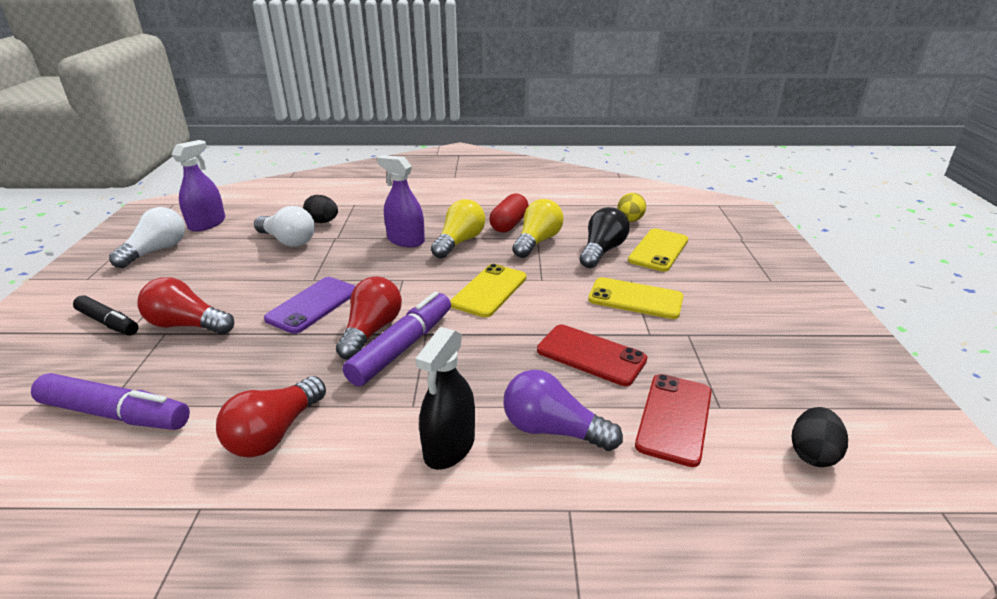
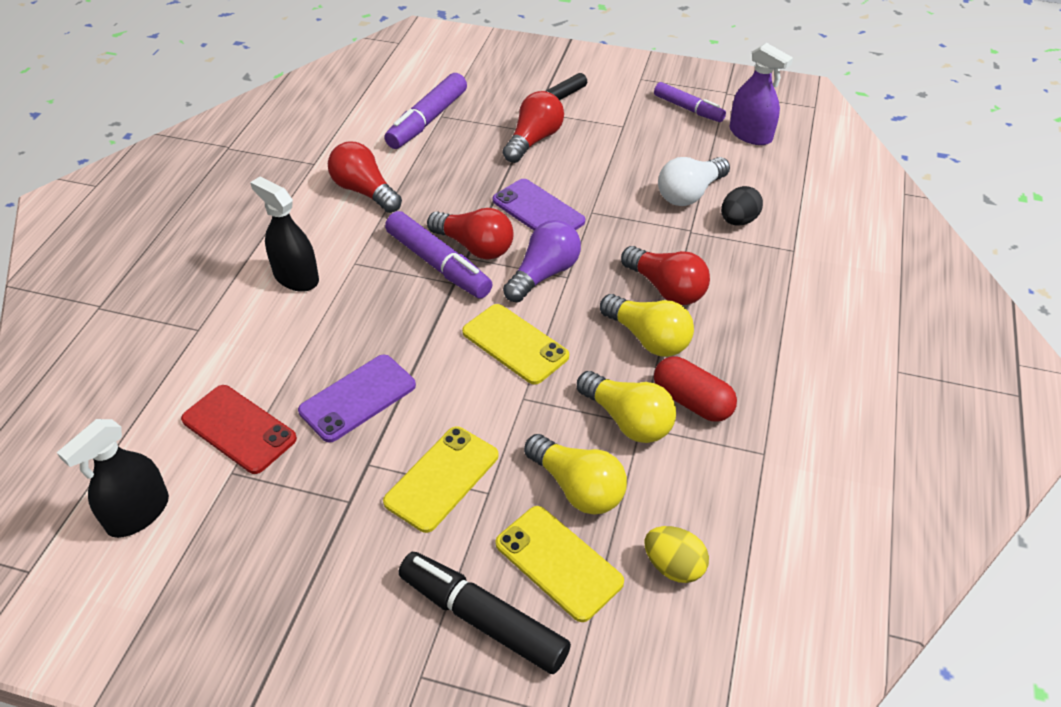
camera: 105 degrees right, 15 degrees up
(156, 251) = (688, 109): white light bulb -> purple marker
(405, 240) = (666, 289): purple spray bottle -> red light bulb
(552, 430) = (277, 341): purple light bulb -> purple light bulb (544, 274)
(591, 355) = (358, 398): red phone -> purple phone
(602, 251) = (577, 487): black light bulb -> yellow light bulb
(717, 267) = (482, 619): none -> black marker
(812, 453) = (138, 513): black egg -> black spray bottle

